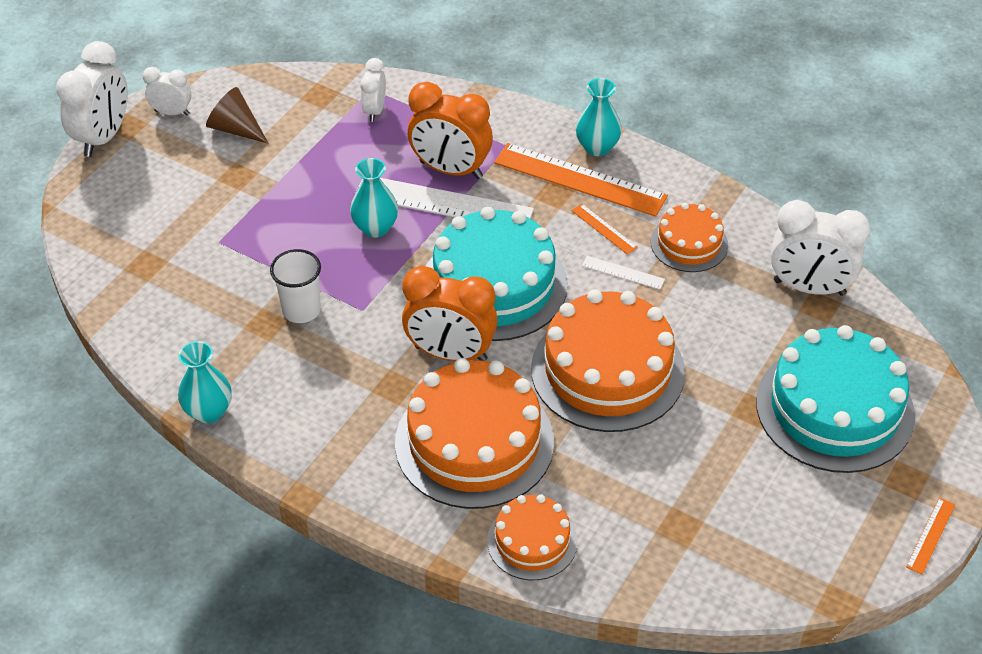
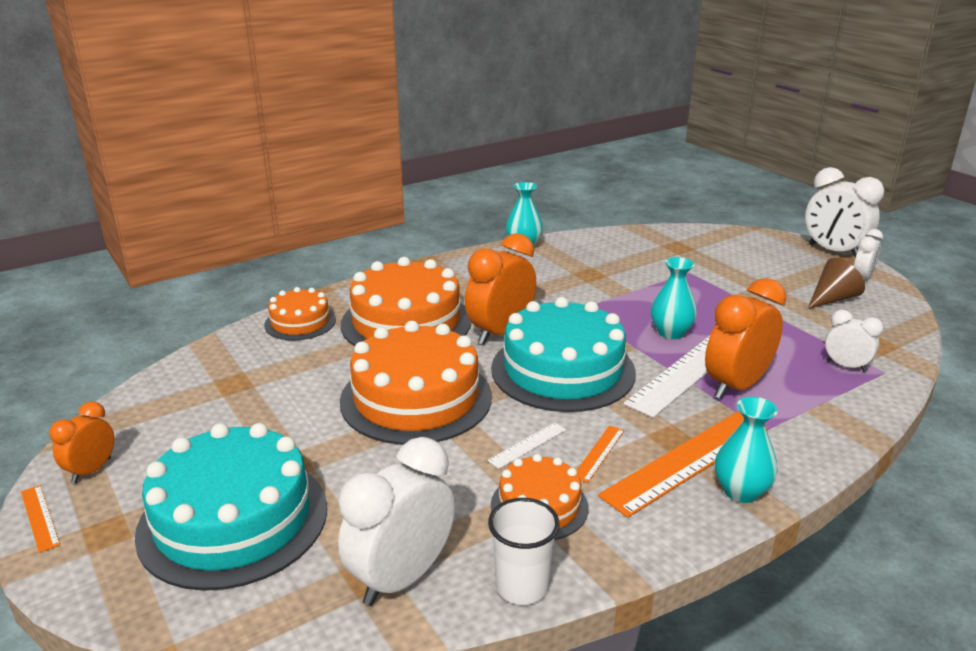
camera: 115 degrees right, 20 degrees down
(301, 310) = (594, 288): white cup -> white cup (522, 586)
(604, 229) = (599, 453): orange ruler -> orange ruler turned 45 degrees counterclockwise
(863, 544) = (91, 470): none -> orange clock

